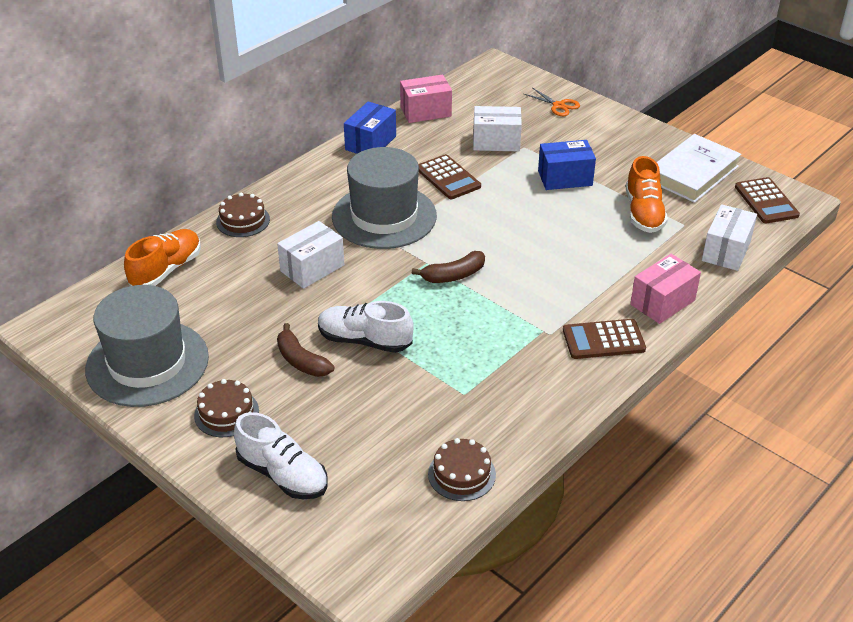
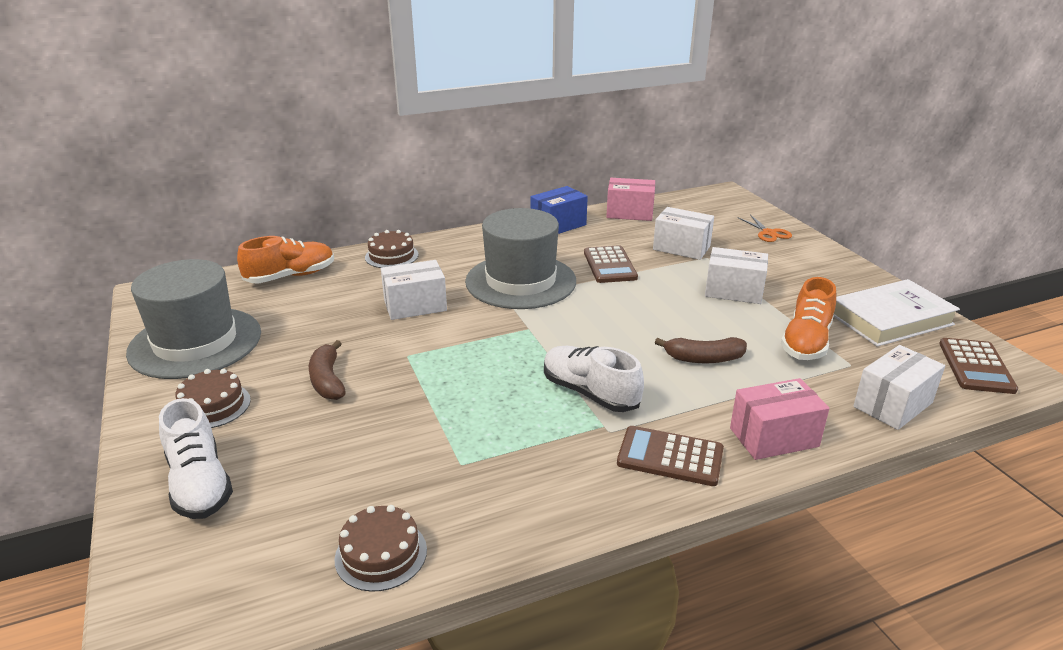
camera: 25 degrees right, 10 degrees down
(364, 340) = (405, 380): white shoe -> white shoe (589, 393)
(453, 275) = (546, 346): brown banana -> brown banana (703, 359)
(565, 178) = (733, 291): blue box -> white box

